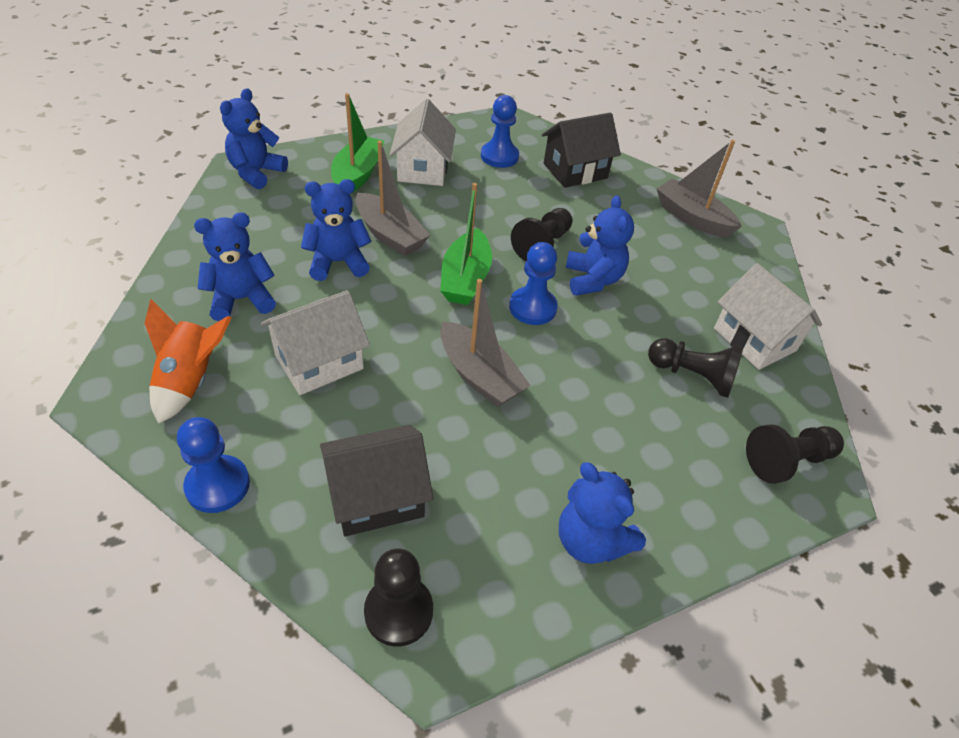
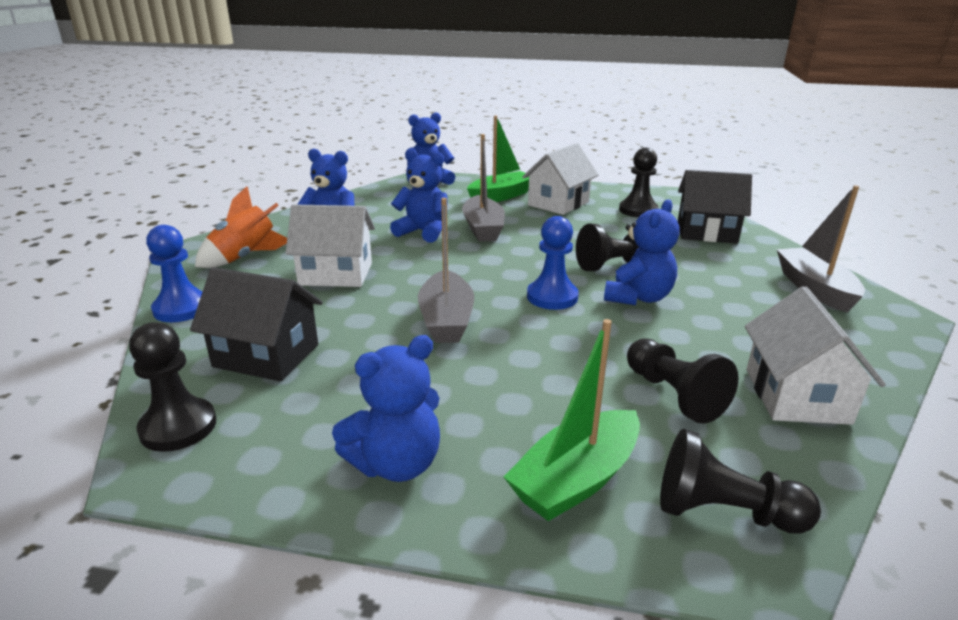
camera: 40 degrees right, 20 degrees down
(465, 279) = (513, 265): green boat -> green boat (576, 479)
(499, 156) = (638, 210): blue pawn -> black pawn
(591, 540) = (396, 464): blue teddy bear -> blue teddy bear turned 120 degrees counterclockwise

